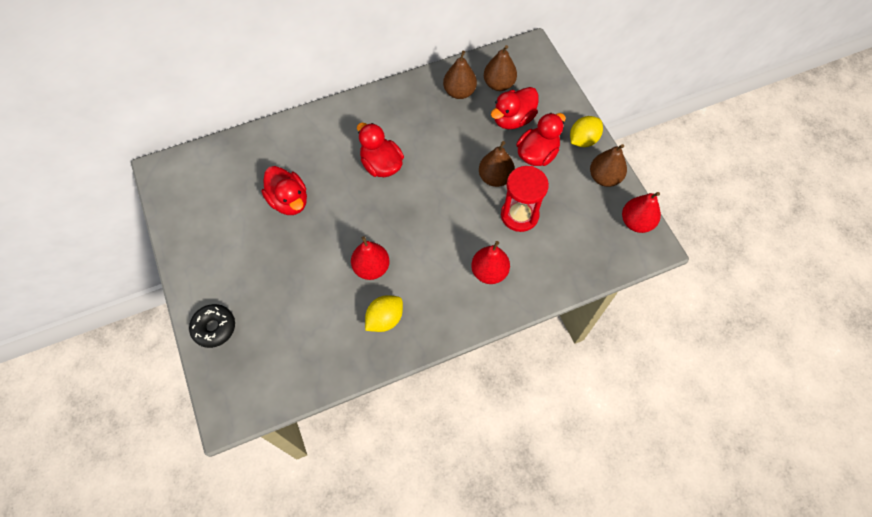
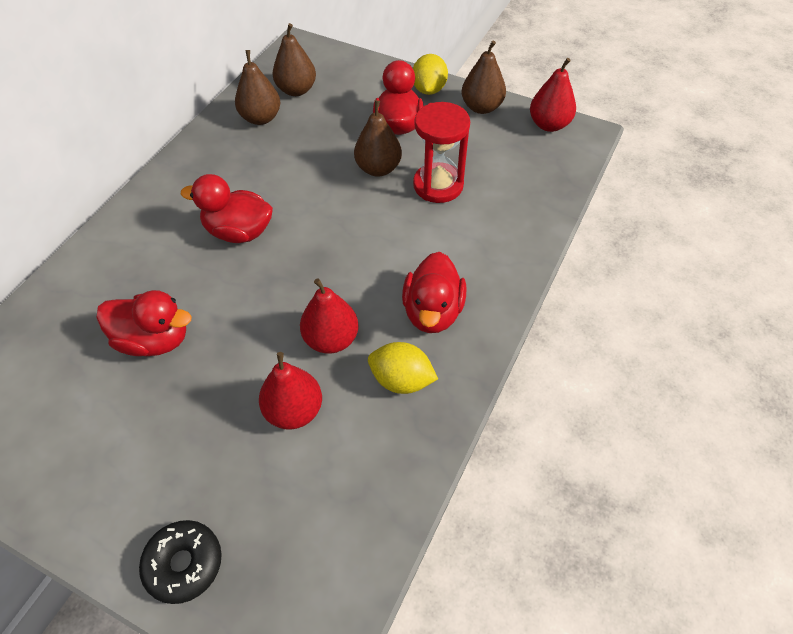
camera: 40 degrees left, 10 degrees down
(385, 319) = (401, 380): yellow lemon -> yellow lemon turned 75 degrees counterclockwise
(489, 272) = (463, 254): red pear -> red pear (294, 411)
(513, 119) = (342, 110): red duck -> red duck (432, 312)

